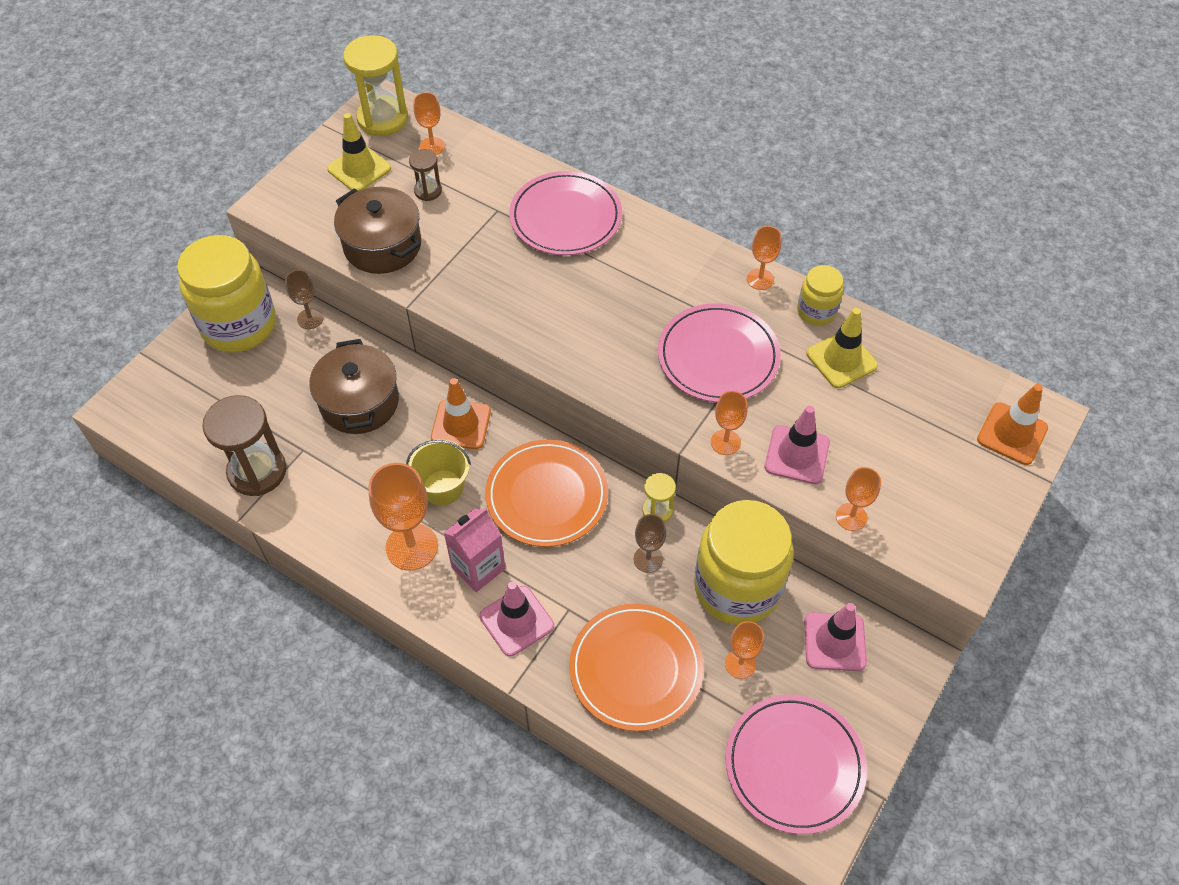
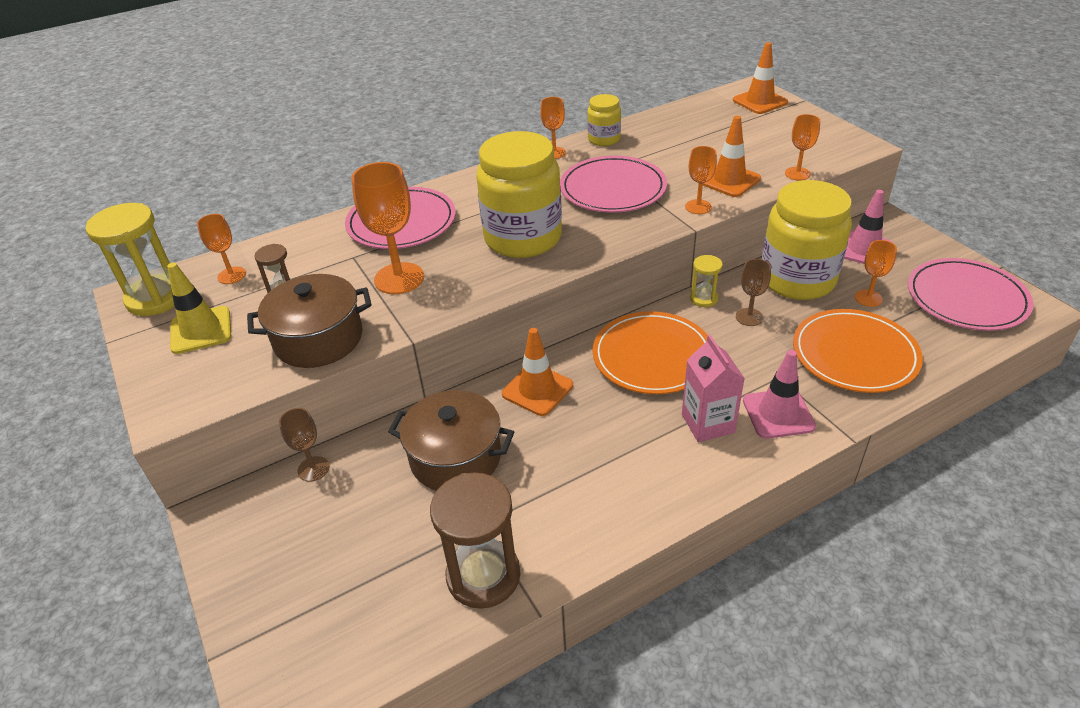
camera: 60 degrees left, 15 degrees down
(239, 325) = (263, 537): yellow jar -> yellow jar (523, 238)
(411, 547) = (659, 465): orange goblet -> orange goblet (399, 278)
(443, 487) = (602, 423): yellow bucket -> none
(797, 455) = (729, 180): pink traffic cone -> orange traffic cone
(841, 360) = (655, 141): yellow traffic cone -> none

